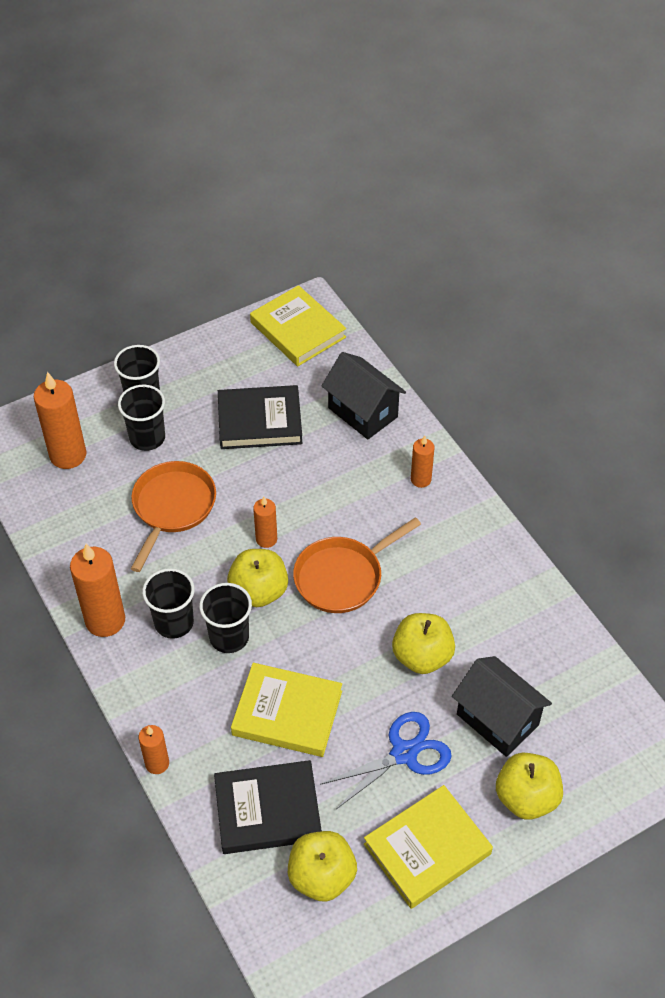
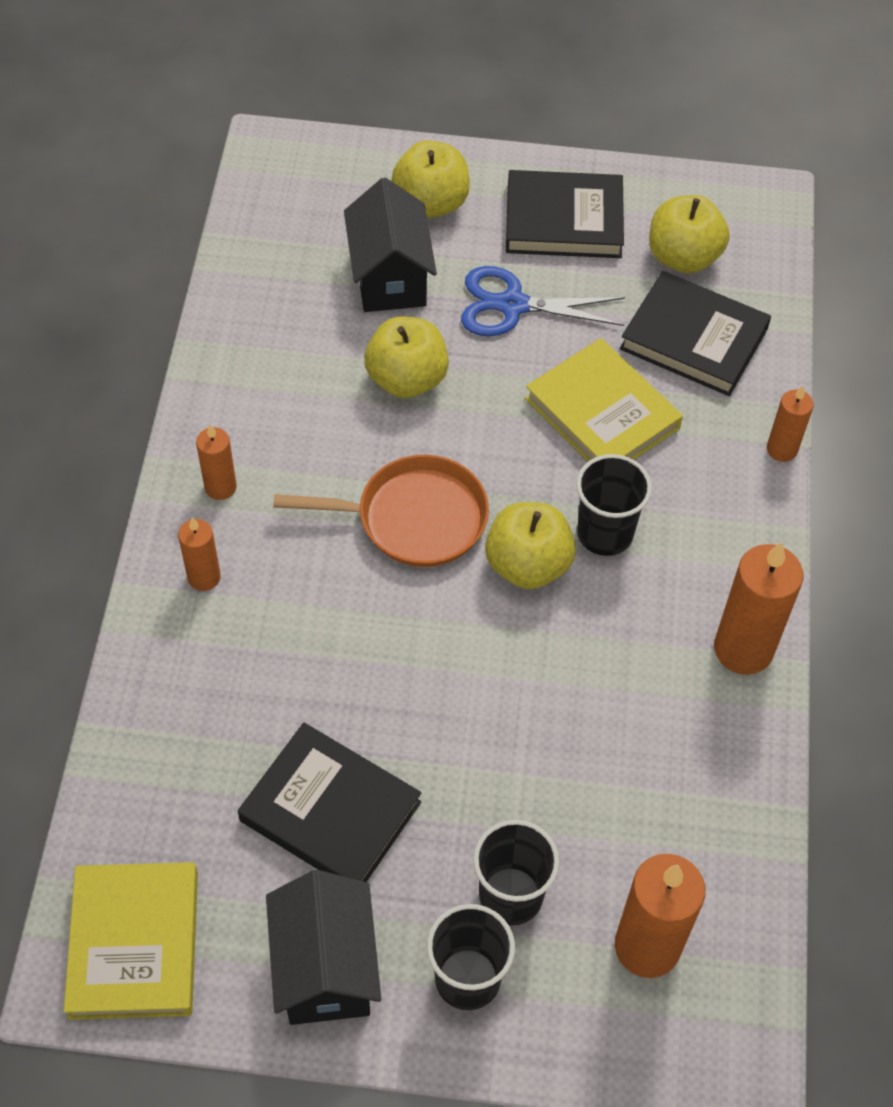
camera: 145 degrees left, 5 degrees up
(172, 507) = (553, 753): orange pan -> none
(174, 622) = (659, 592): black cup -> none
(266, 539) = (465, 625): orange candle -> orange candle (220, 487)
(363, 412) = (180, 726): black house -> black house (325, 968)
(427, 849) = (564, 220): yellow book -> black book

